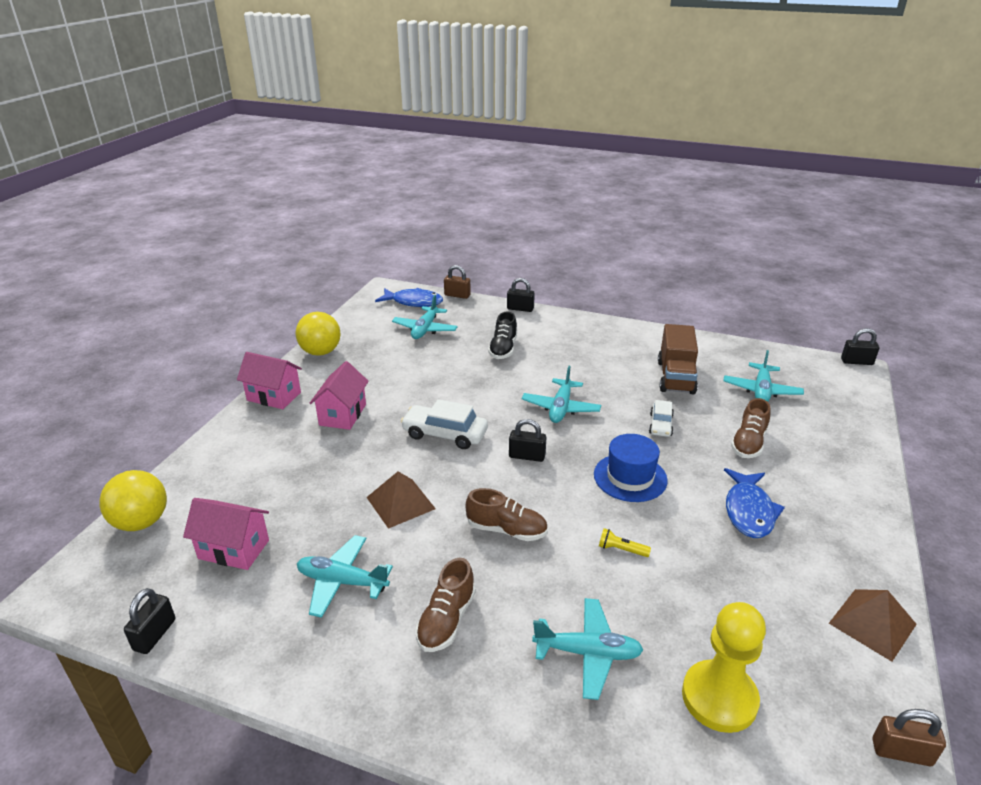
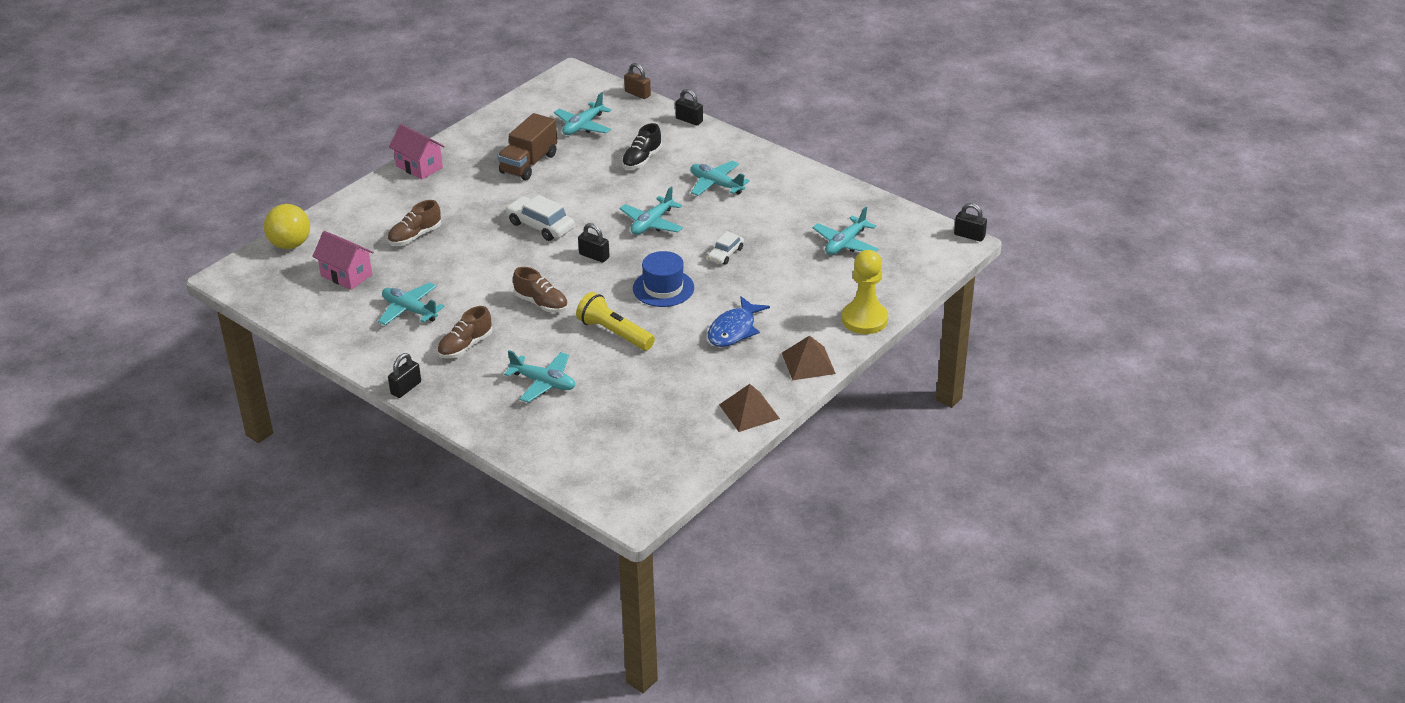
camera: 20 degrees right, 5 degrees up
(155, 635) = (282, 314): black padlock -> black padlock (406, 388)
(321, 352) = (476, 132): yellow ball -> none
(342, 415) = (467, 193): pink house -> none
(400, 503) = (476, 269): brown pyramid -> brown pyramid (808, 363)
(414, 302) = (590, 94): blue fish -> none
(591, 359) = (716, 184): none -> turquoise plane
(621, 549) = (614, 333): yellow flashlight -> yellow flashlight, size x2.16
(675, 377) = (778, 216): brown truck -> brown truck (529, 163)
(719, 698) = (607, 422): yellow pawn -> yellow pawn (864, 319)
(748, 443) = (786, 283): brown shoe -> brown shoe (415, 236)
(901, 752) = (693, 469): brown padlock -> none

